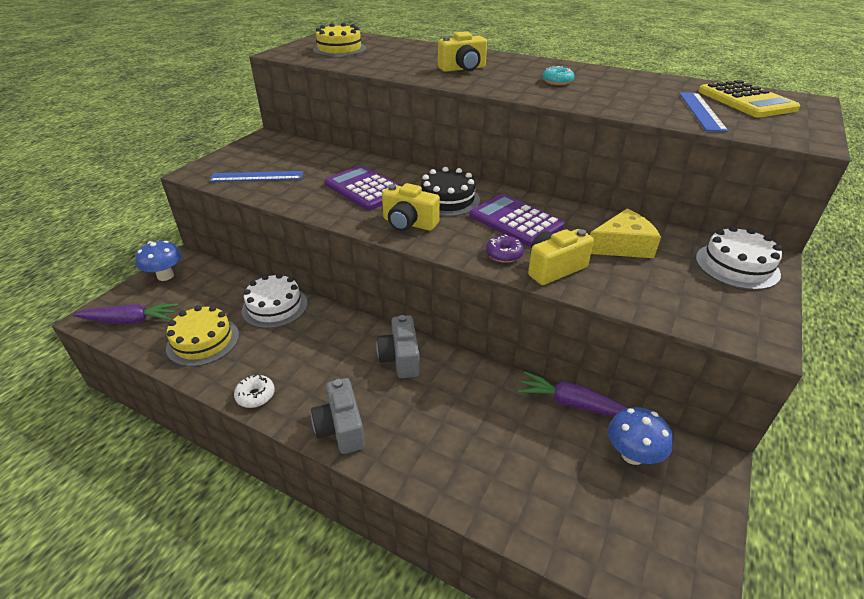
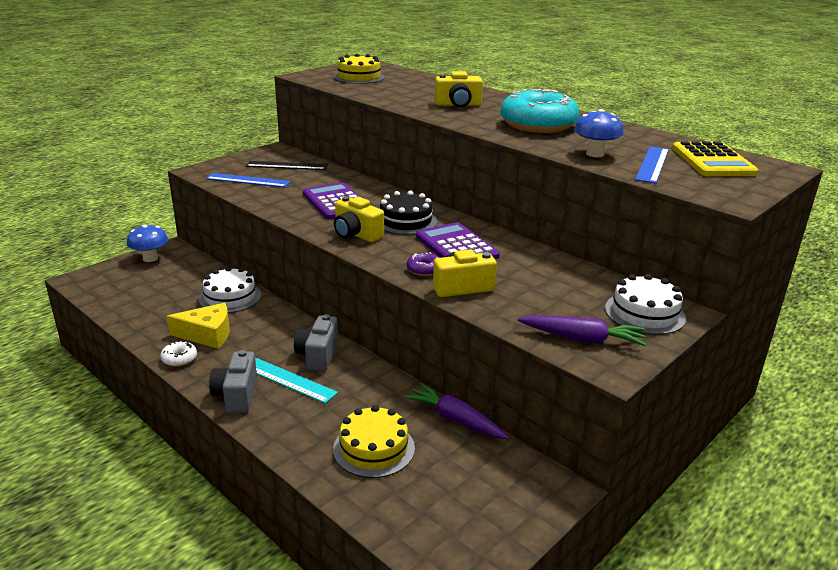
camera: 15 degrees right, 10 degrees down
(130, 320) = (106, 287): purple carrot -> purple carrot (582, 339)
(203, 341) = (157, 312): yellow cake -> yellow cake (374, 448)
(288, 154) = (287, 166): none -> black ruler
(386, 395) = (288, 380): none -> turquoise ruler
(557, 81) = (538, 125): turquoise donut -> turquoise donut, size x2.49
(622, 246) = (543, 280): yellow cheese -> yellow cheese (207, 334)
(632, 455) = (484, 467): blue mushroom -> blue mushroom (595, 154)

